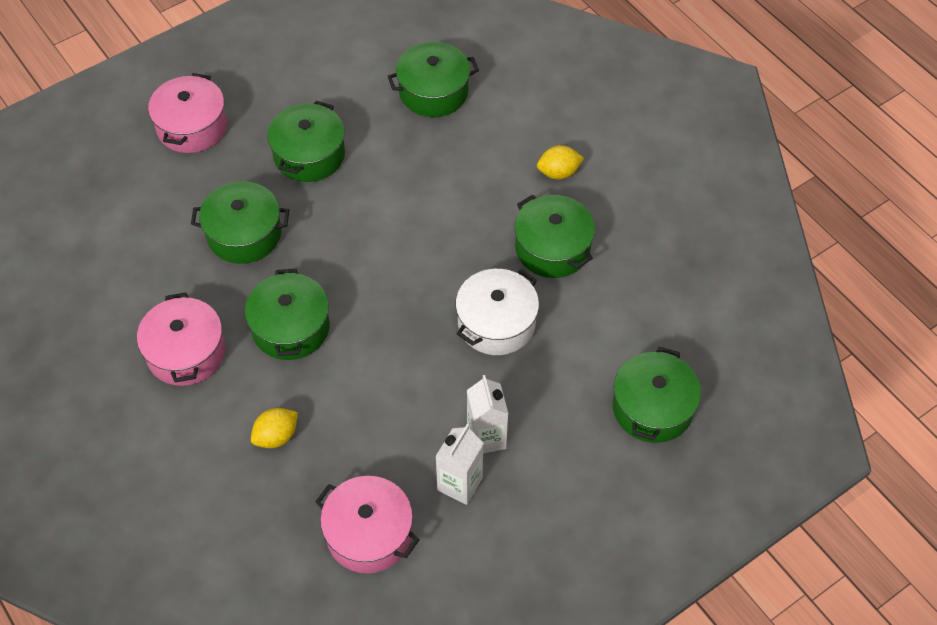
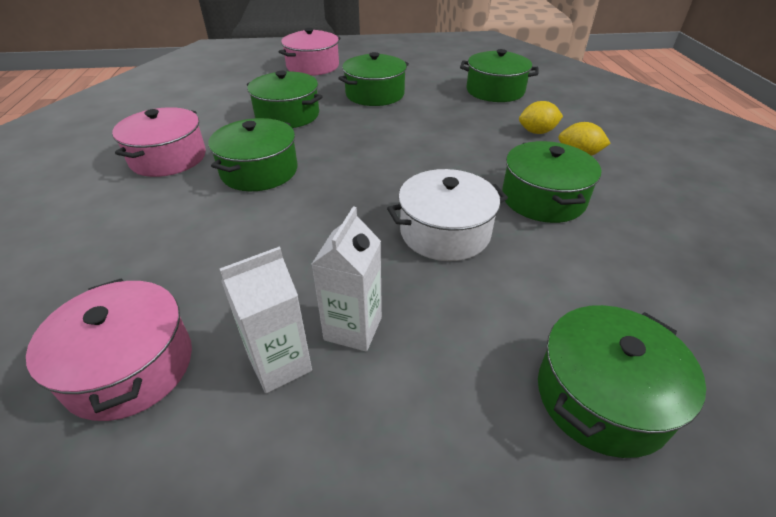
camera: 30 degrees right, 15 degrees down
(276, 436) = (158, 235): yellow lemon -> yellow lemon (537, 132)

